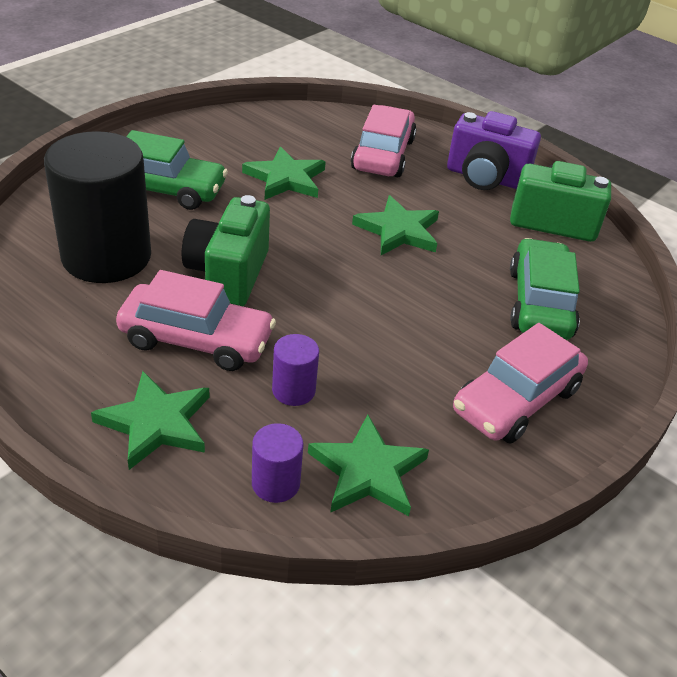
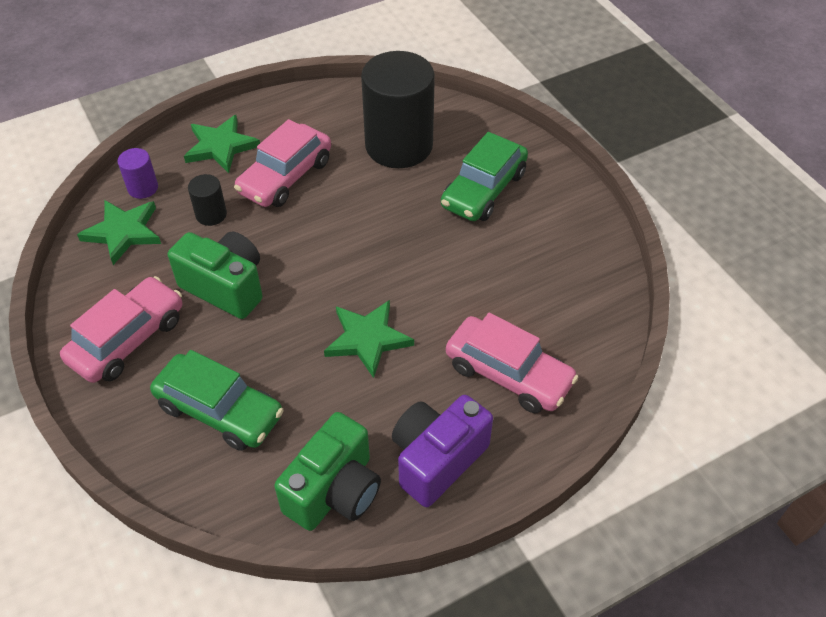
camera: 115 degrees right, 10 degrees up
(228, 274) = (351, 207): green camera -> green camera (226, 287)
(285, 178) = (480, 277): green star -> none
(293, 390) = (211, 214): purple cylinder -> black cylinder
(516, 400) = (127, 339): pink car -> pink car turned 60 degrees clockwise

